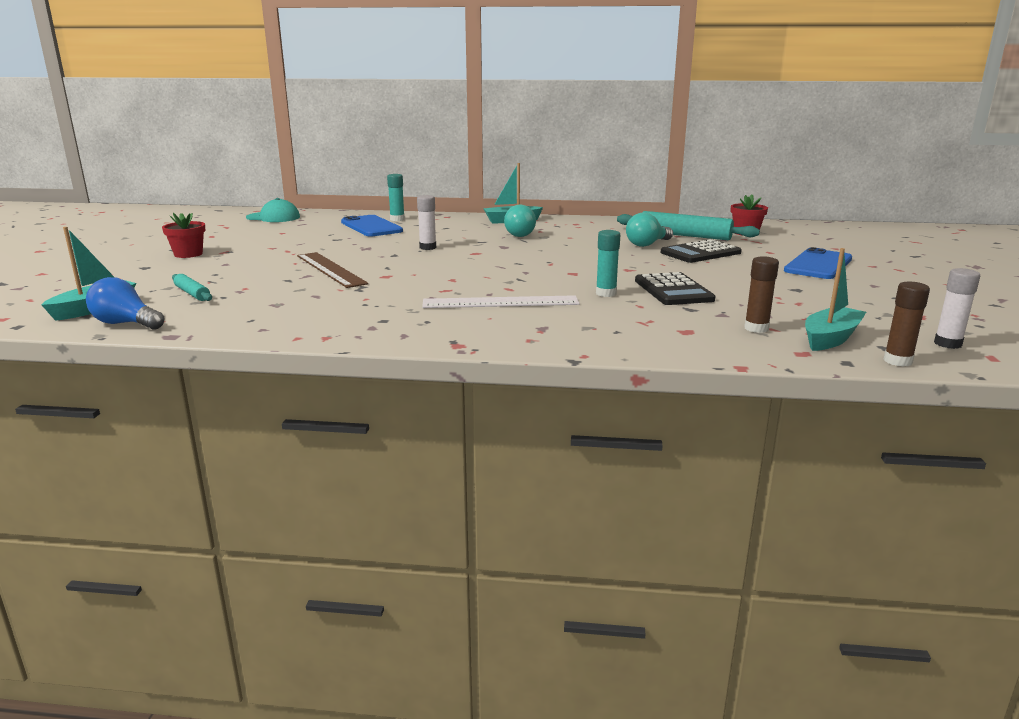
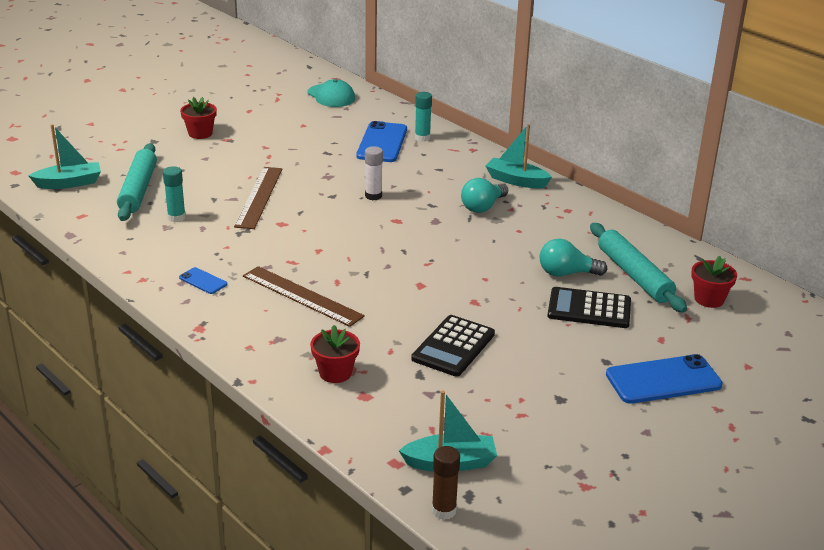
camera: 40 degrees right, 10 degrees up
(126, 324) = (65, 209): blue light bulb -> none
(192, 293) = (138, 190): turquoise rolling pin -> turquoise rolling pin, size x1.90
(391, 320) = (203, 281): none -> blue phone
(500, 302) = (302, 296): white ruler -> brown ruler
(606, 293) = (394, 324): turquoise glue stick -> turquoise glue stick (176, 217)
(634, 328) = (335, 373): none -> red flower pot
(756, 328) = (420, 422): brown glue stick -> none
(947, 344) = (528, 521): white glue stick -> none

